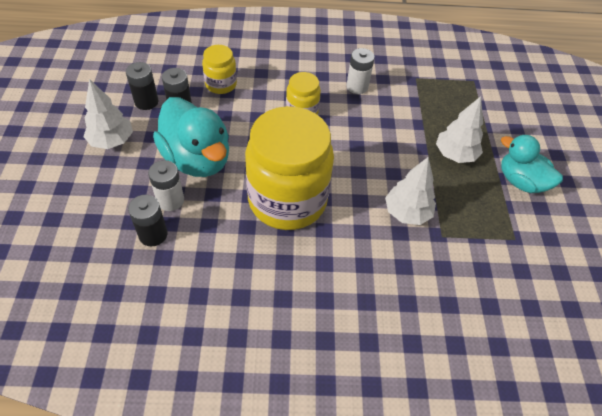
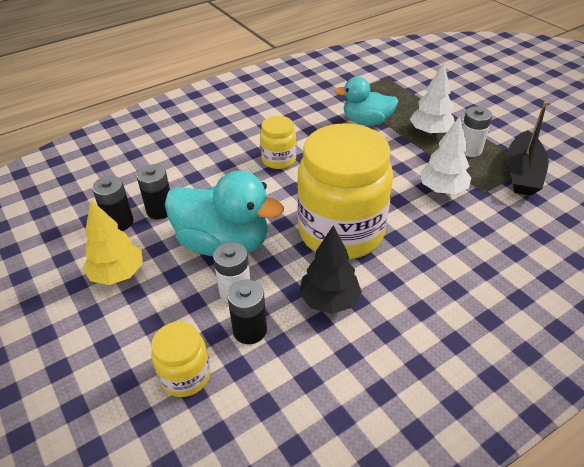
camera: 30 degrees left, 10 degrees down
(112, 141) = (118, 274): white tree -> yellow tree
(221, 84) = (181, 173): yellow jar -> yellow jar (185, 376)
(225, 248) = (329, 300): none -> black tree
(357, 86) = (304, 120): white battery -> white battery (469, 150)
(498, 240) = (522, 173): none -> black boat
(521, 181) = (493, 127): turquoise duck -> turquoise duck (366, 122)

